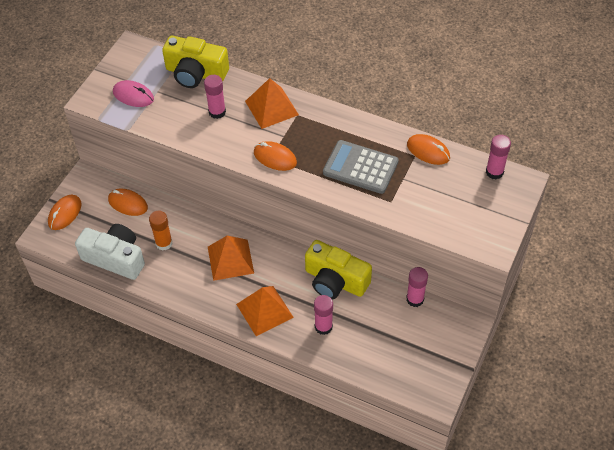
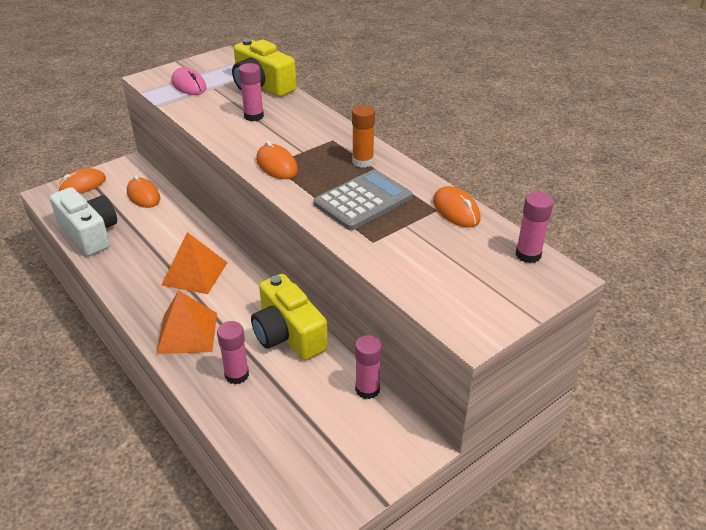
camera: 25 degrees right, 15 degrees down
(164, 243) = (145, 237): orange glue stick -> orange glue stick (362, 161)
(271, 107) = (311, 127): orange pyramid -> none
(360, 167) = (363, 200): grey calculator -> grey calculator turned 90 degrees clockwise

